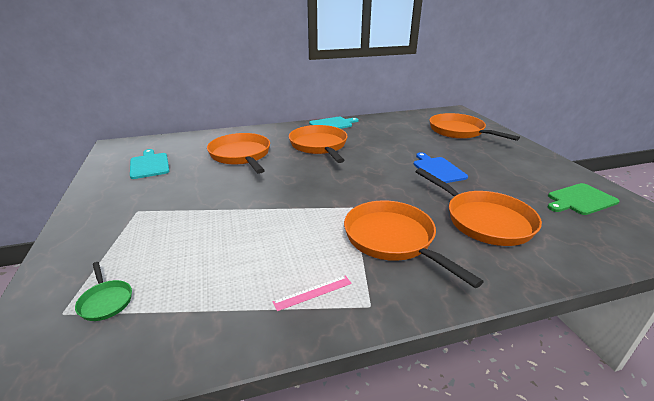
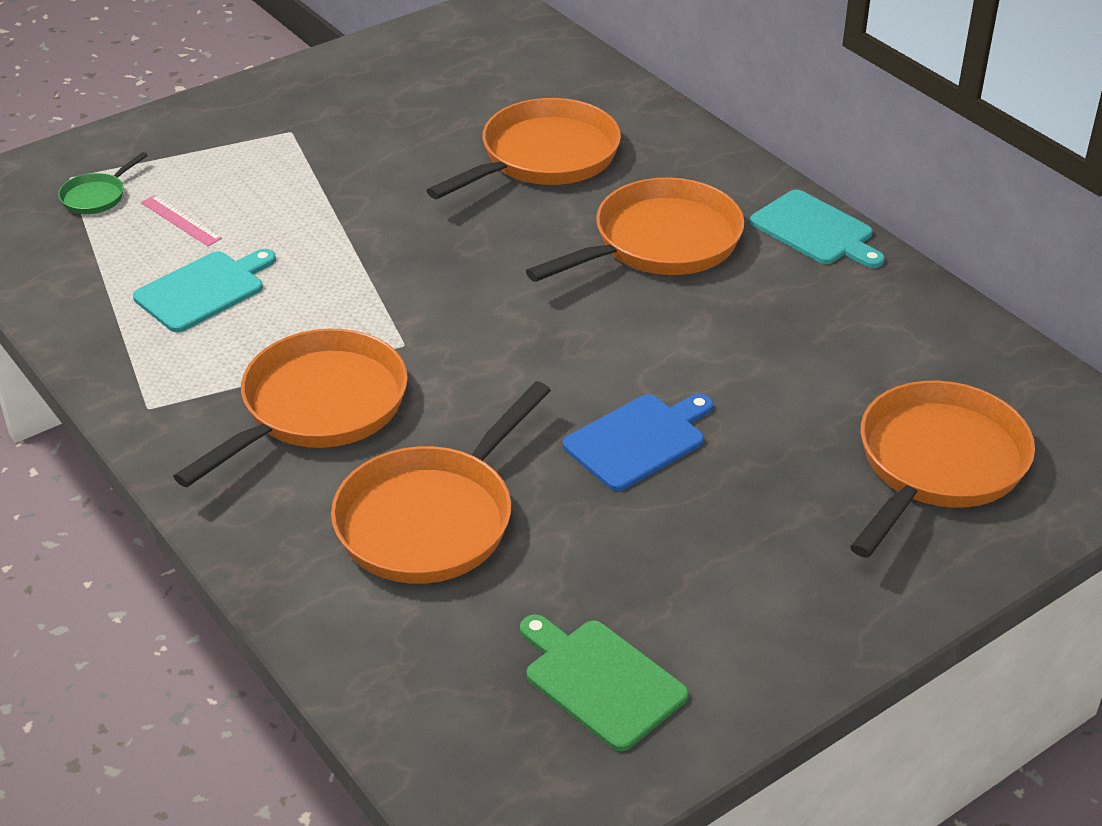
camera: 70 degrees right, 10 degrees up
(149, 165) = (442, 76): turquoise cutting board -> turquoise cutting board (203, 290)
(313, 292) = (160, 351): pink ruler -> pink ruler (181, 220)

